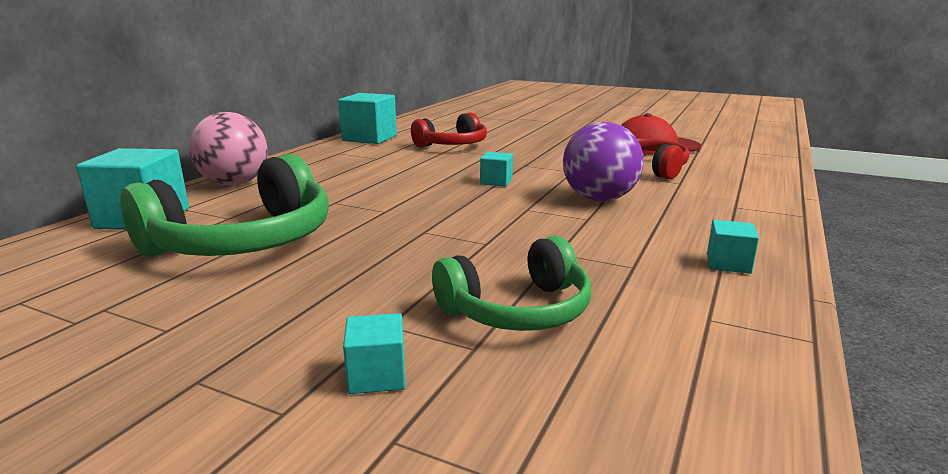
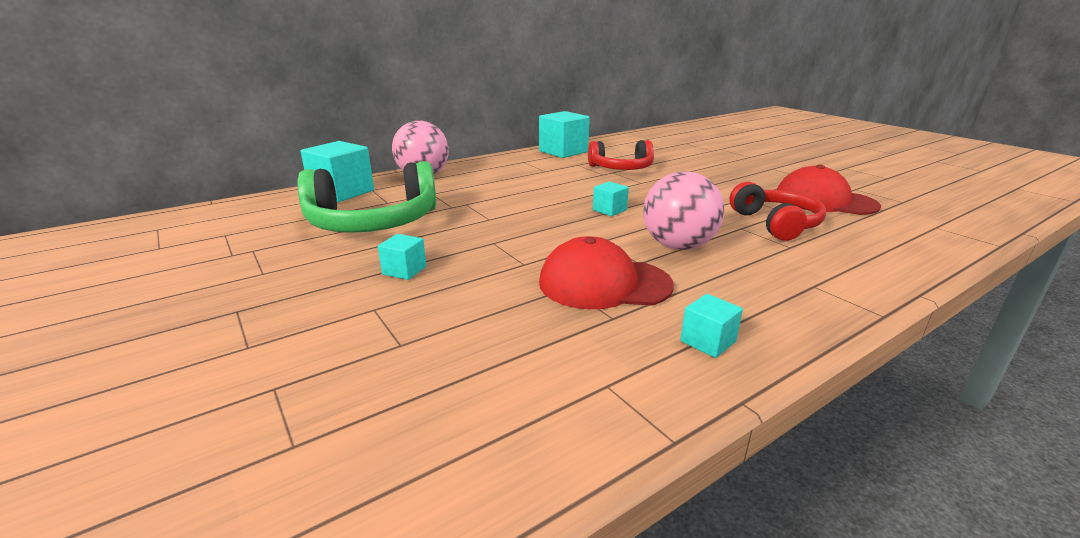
camera: 30 degrees right, 5 degrees up
(377, 375) = (321, 342): turquoise cube -> turquoise cube (404, 270)
(517, 310) = (468, 325): green headphones -> none
(585, 242) = (604, 283): none -> red cap
(599, 199) = (678, 246): purple ball -> pink ball

